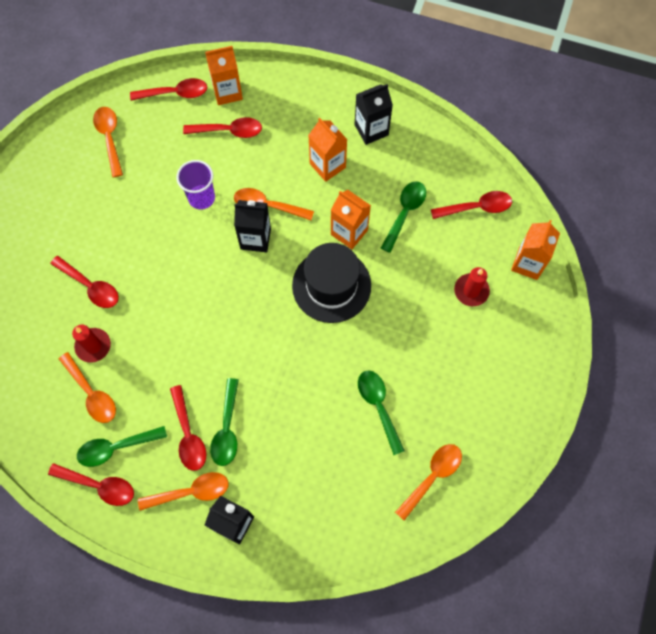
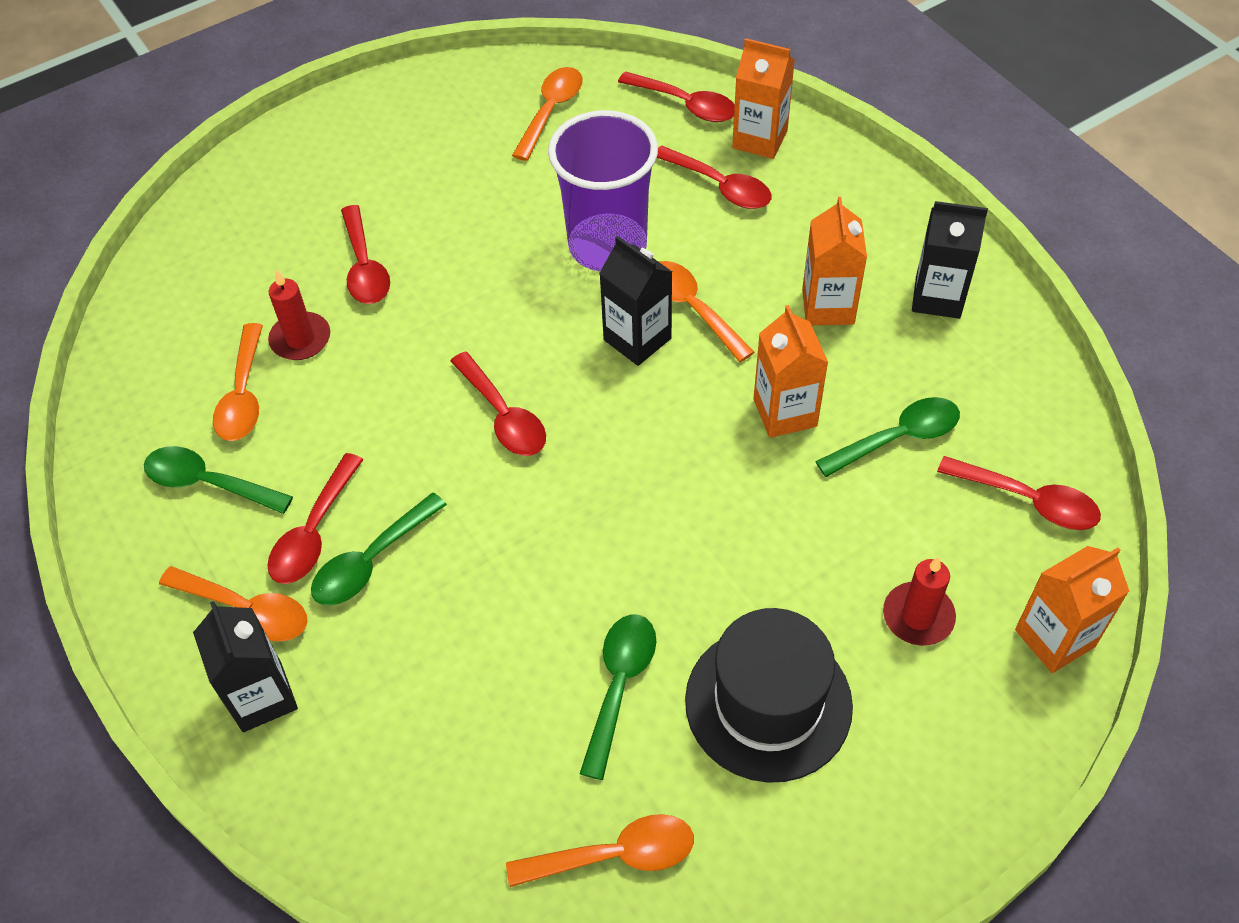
camera: 40 degrees right, 15 degrees down
(99, 485) = (142, 516): red spoon -> red spoon (503, 416)
(201, 198) = (607, 246): purple cup -> purple cup, size x1.66
(331, 285) = (695, 468): black hat -> black hat (768, 703)

